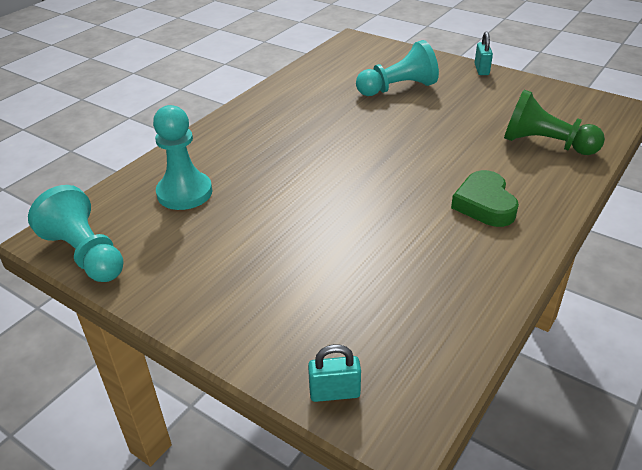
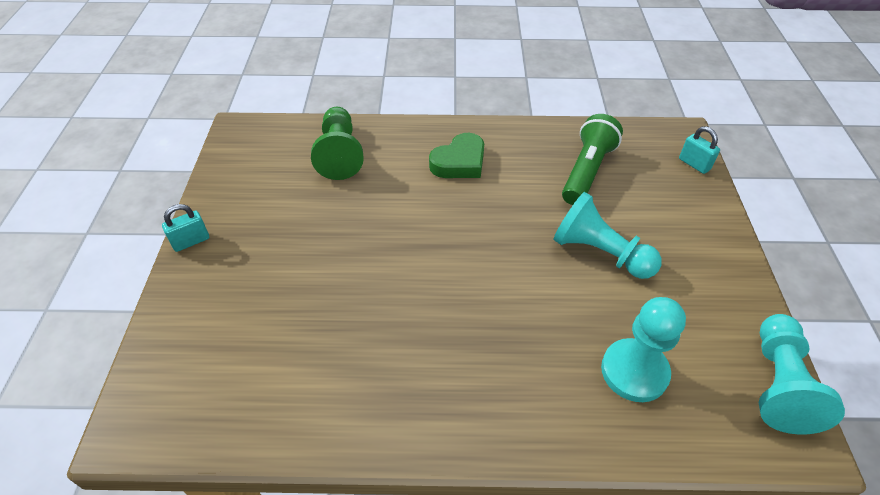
camera: 125 degrees left, 10 degrees up
(398, 88) = (282, 297): turquoise pawn -> turquoise pawn (599, 253)
(401, 285) = (587, 171): none -> green flashlight

